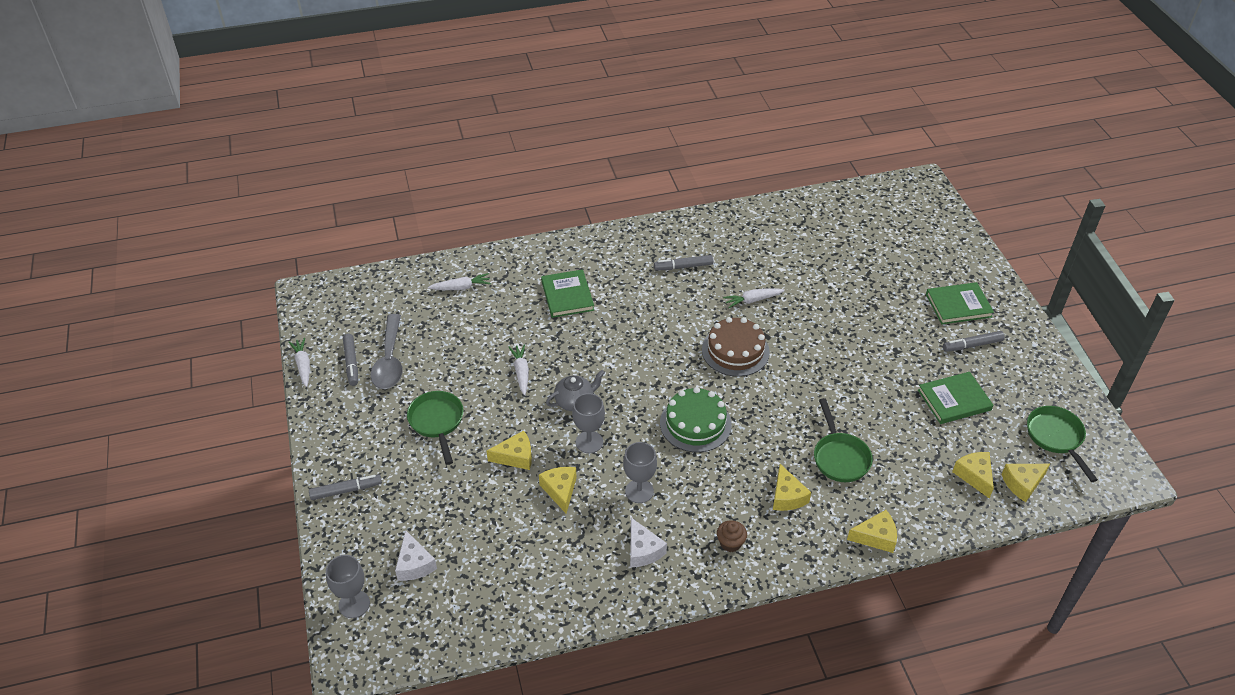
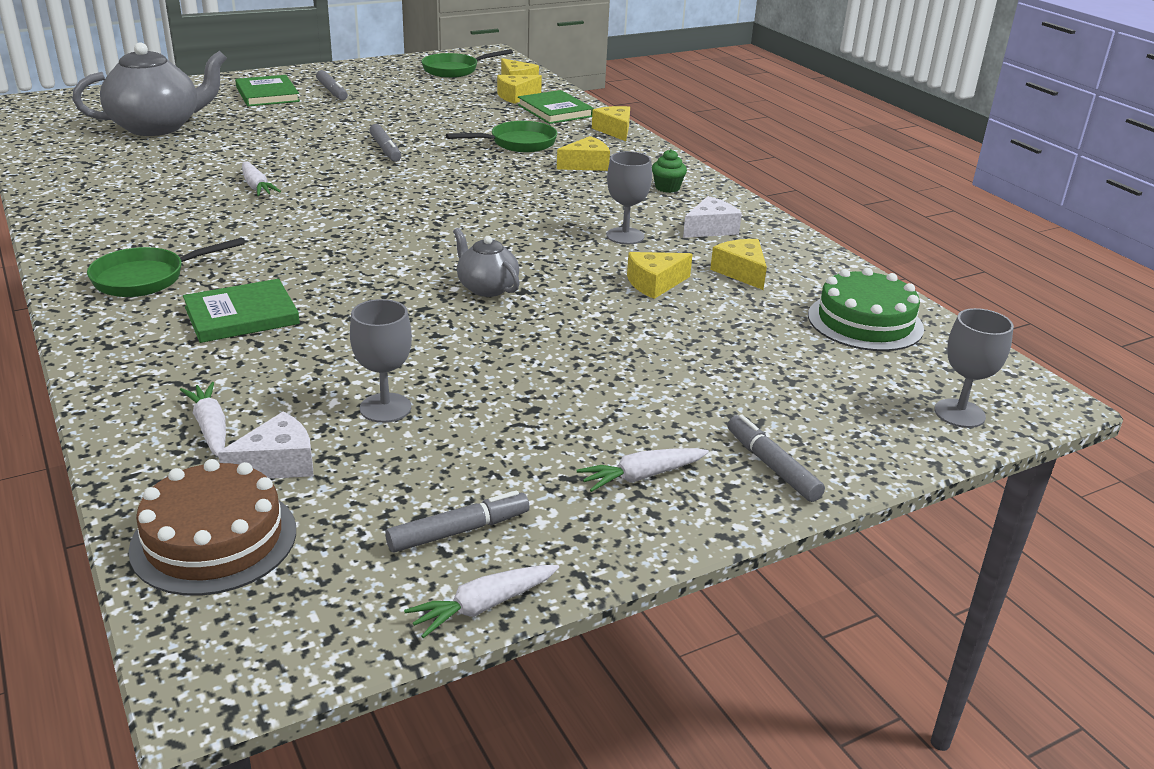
camera: 105 degrees left, 15 degrees down
(389, 361) = (440, 480): grey spoon -> none
(414, 564) = (853, 374): white cheese -> white cheese (278, 464)
(437, 422) = (577, 398): green pan -> green pan (146, 278)
(515, 457) = (614, 321): yellow cheese -> yellow cheese (741, 272)
(521, 372) = (437, 336): white carrot -> white carrot (641, 476)
(589, 442) = (560, 272): grey goblet -> grey goblet (385, 408)
(683, 267) = (175, 231): grey marker -> grey marker (385, 149)
(695, 423) = (498, 211): green cake -> green cake (865, 322)
(730, 543) = (667, 188): brown cupcake -> green cupcake
(735, 351) = (359, 193): brown cake -> brown cake (214, 539)
(873, 249) = (157, 127): none -> grey teapot
(954, 400) = (416, 100): green book -> green book (555, 111)

